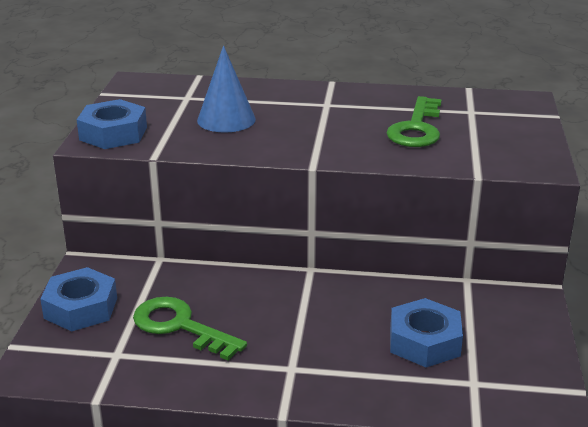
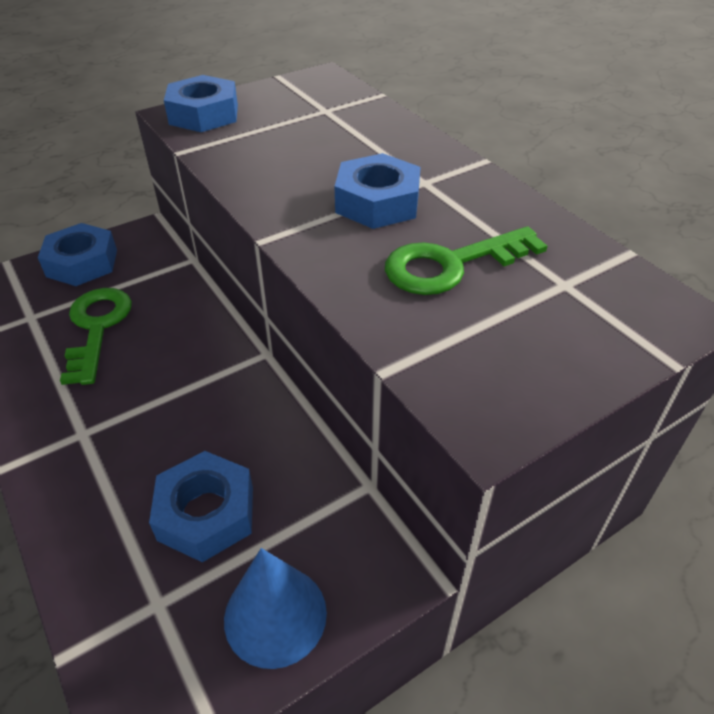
camera: 50 degrees right, 15 degrees up
(226, 119) = (305, 148): blue cone -> blue cone (275, 615)
(327, 123) = (377, 202): none -> blue nut

